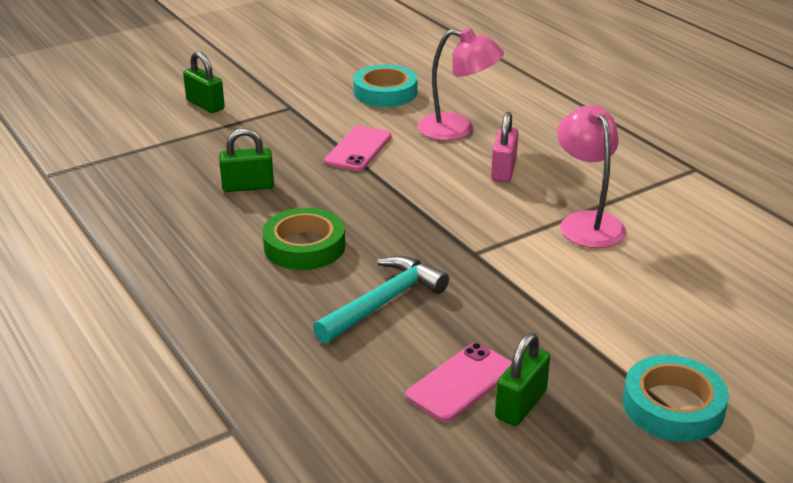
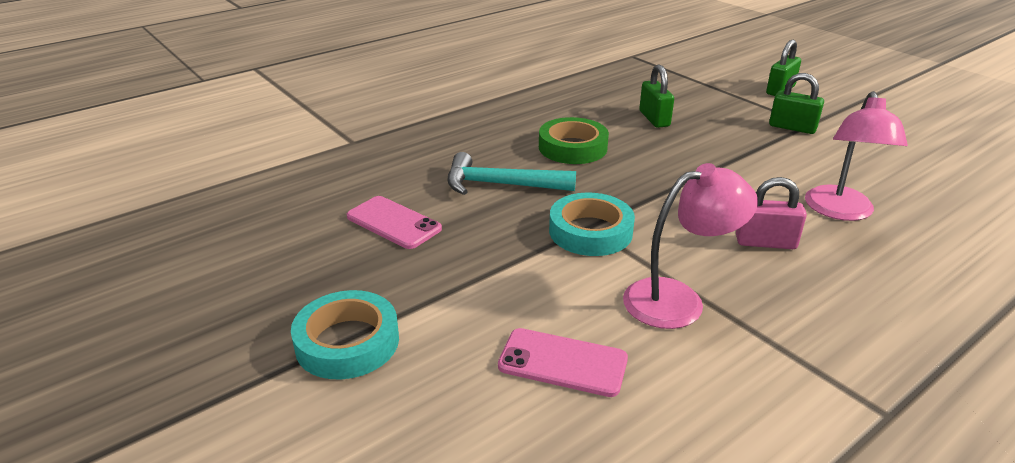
camera: 85 degrees right, 0 degrees up
(358, 149) = (752, 159): pink phone -> pink phone (563, 362)
(384, 302) = (500, 185): turquoise hammer -> turquoise hammer turned 150 degrees clockwise
(385, 92) = (890, 166): turquoise tape -> turquoise tape (590, 231)
(521, 404) = (362, 252): green padlock -> green padlock (792, 127)

